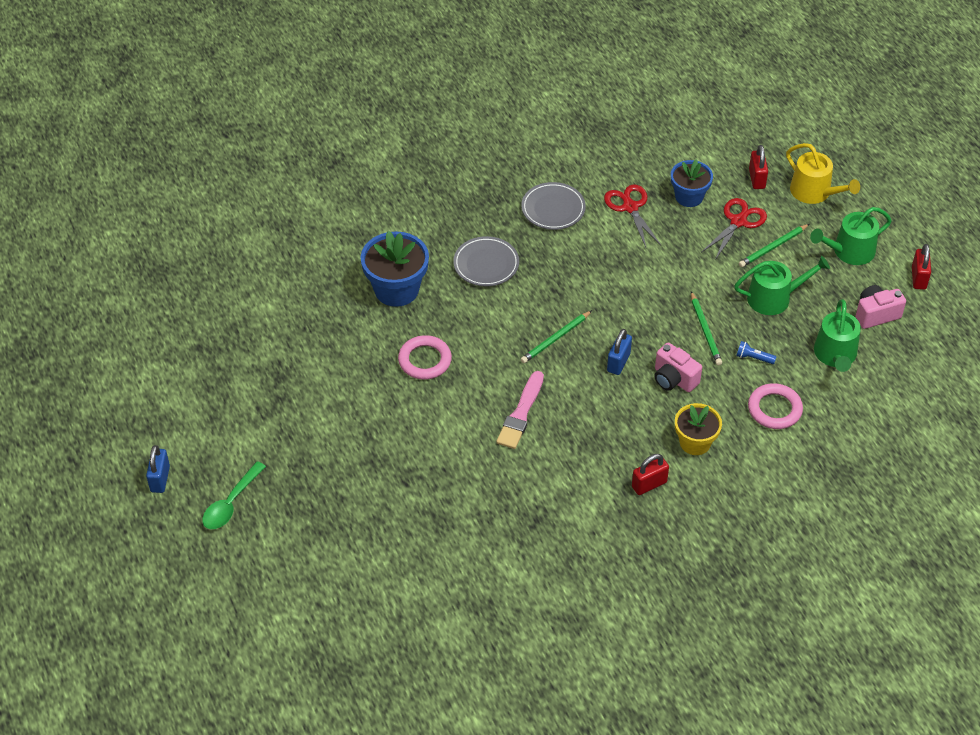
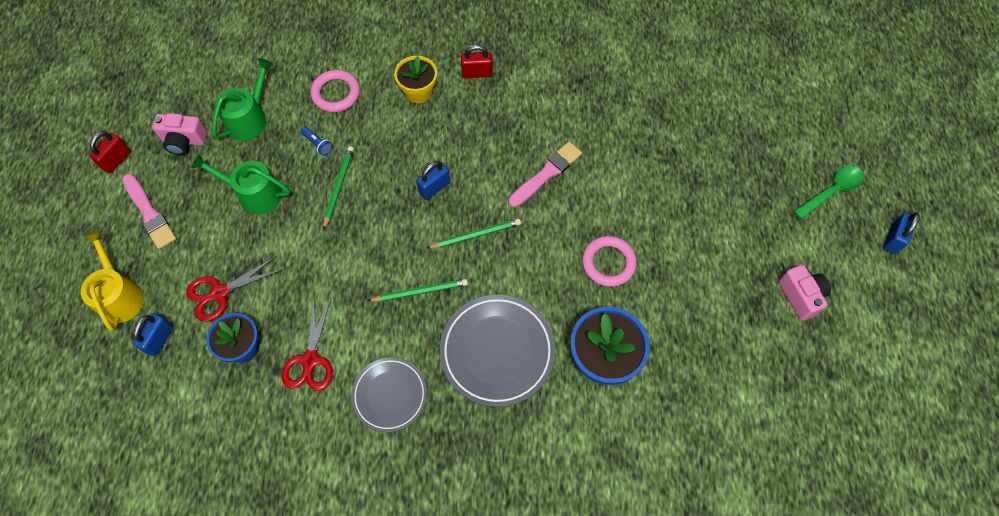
camera: 155 degrees left, 15 degrees up
(486, 264) = (497, 351): grey plate -> grey plate, size x1.56
(674, 379) = (398, 152): pink camera -> pink camera (800, 296)
(757, 179) = (159, 339): red padlock -> blue padlock
(773, 247) = (212, 248): green pencil -> green pencil (420, 291)
(849, 251) = (149, 213): green watering can -> pink brush

